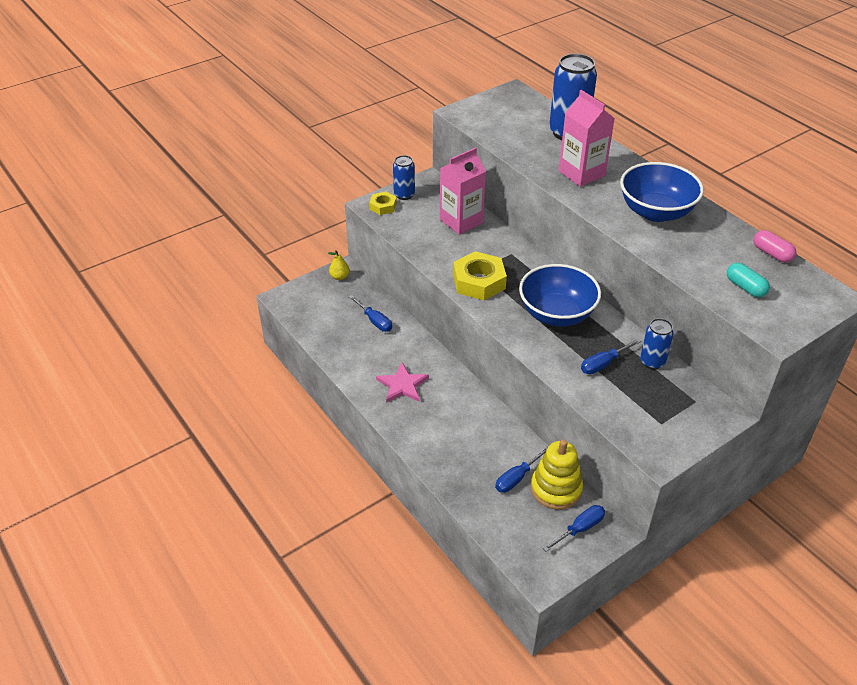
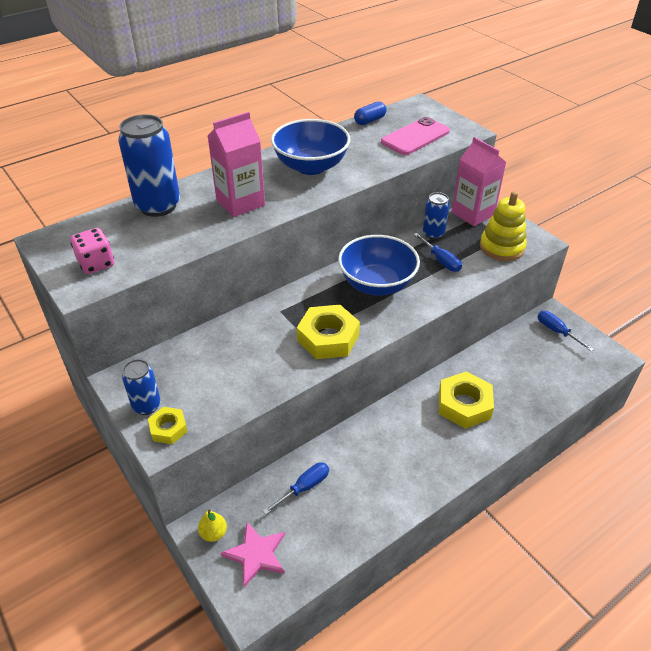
camera: 90 degrees left, 0 degrees up
(402, 385) = (410, 456): pink star -> pink star (256, 554)
(461, 221) = (215, 350): pink carton -> pink carton (473, 214)
(463, 429) = (464, 405): none -> yellow nut
(488, 115) = (96, 263): none -> pink dice
(517, 478) = (515, 367): blue screwdriver -> none
(556, 489) = (520, 343): yellow stacking toy -> yellow stacking toy (501, 247)
(745, 287) = (415, 137): turquoise capsule -> pink phone
(771, 254) = (370, 121): pink capsule -> blue capsule

